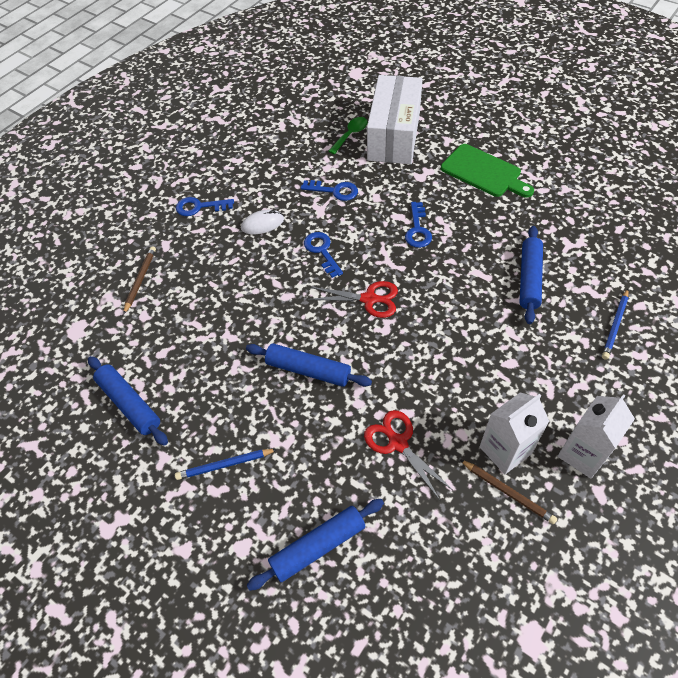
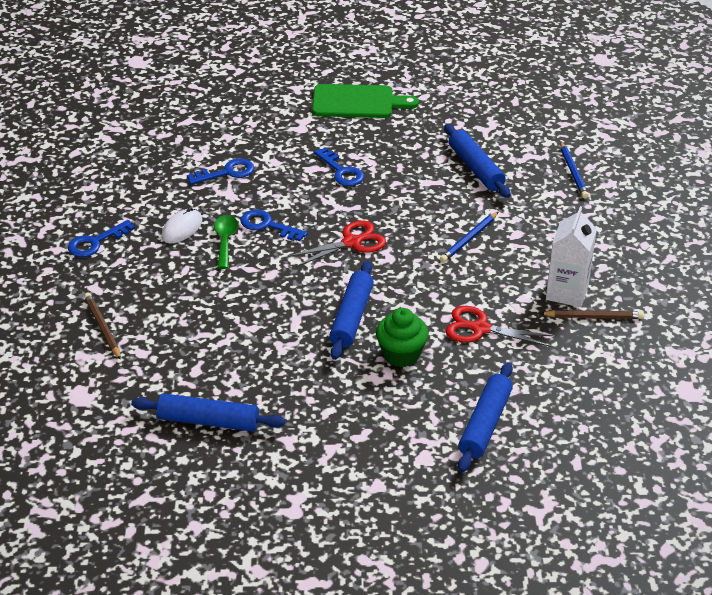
camera: 40 degrees left, 15 degrees down
(225, 465) = (349, 416): blue pencil -> blue pencil (469, 239)
(308, 370) = (351, 317): blue rolling pin -> blue rolling pin turned 60 degrees counterclockwise
(314, 429) = (401, 354): none -> green cupcake
(350, 135) = (192, 119): green spoon -> green spoon (225, 240)
(394, 136) = (238, 104): white box -> none
(583, 454) = (624, 266): white carton -> none

